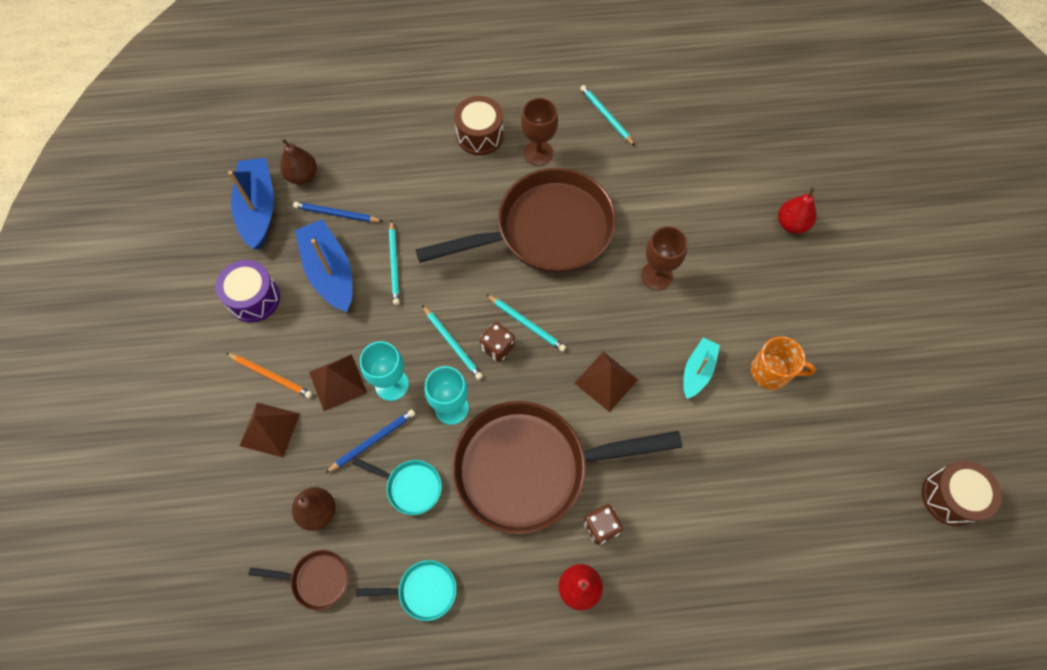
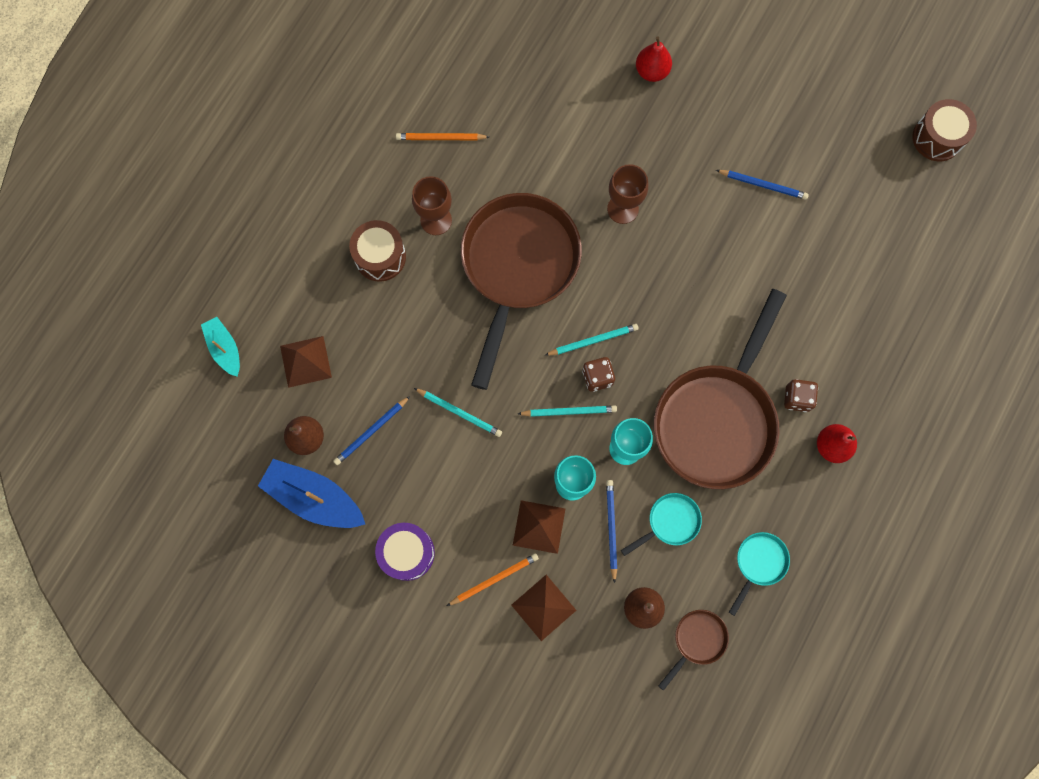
camera: 55 degrees left, 10 degrees up
(330, 272) = (427, 472): blue boat -> none
(606, 116) = (441, 138): turquoise pencil -> orange pencil
(606, 381) = (685, 313): brown pyramid -> brown pyramid (305, 361)
(697, 371) = (724, 238): turquoise boat -> turquoise boat (225, 348)
(771, 371) = (763, 185): orange mug -> blue pencil

